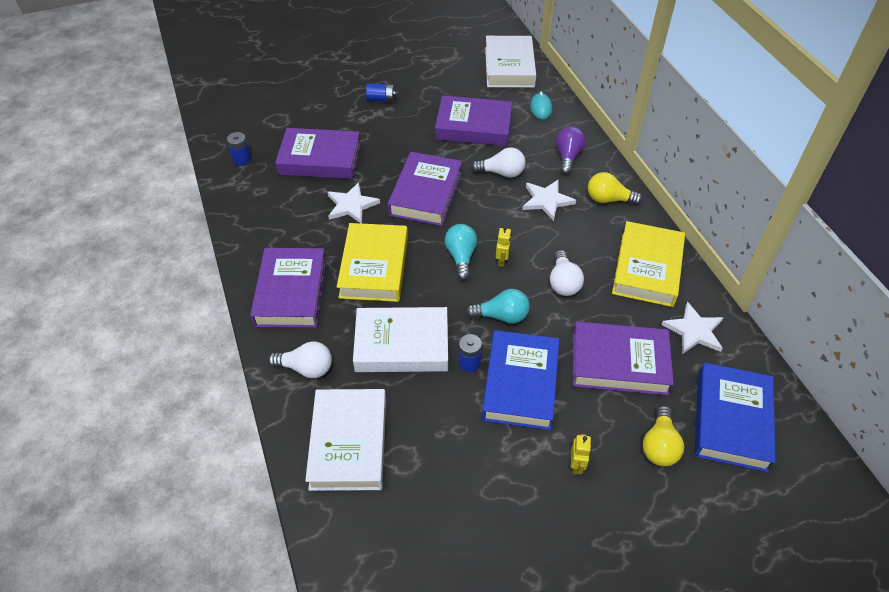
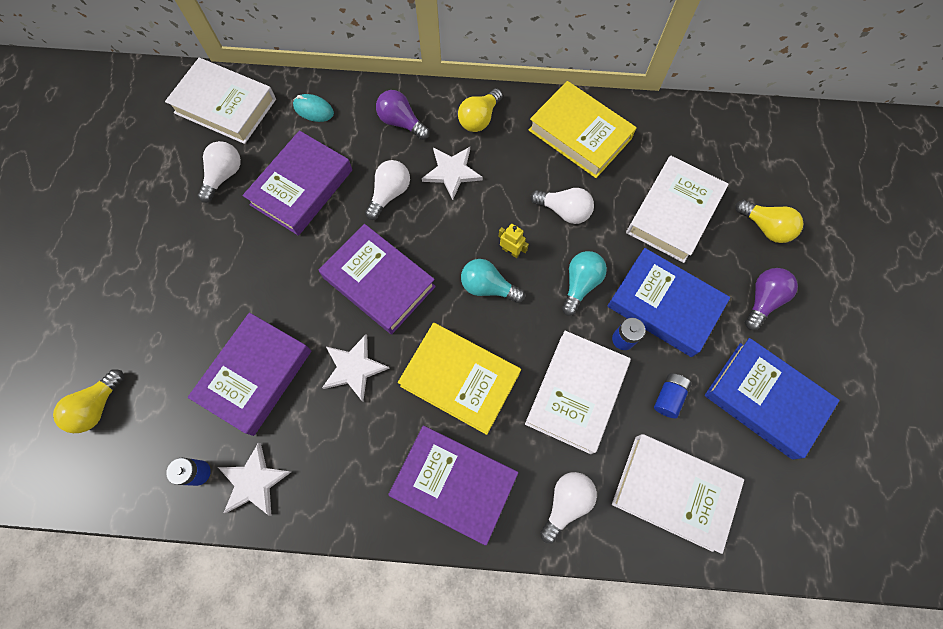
camera: 65 degrees left, 20 degrees up
(264, 100) = (97, 406): none -> yellow light bulb
(381, 99) = (190, 264): blue battery -> blue battery (668, 397)
(455, 88) = (224, 176): none -> white light bulb
(576, 465) = (762, 300): yellow robot -> purple light bulb
(619, 363) = (673, 213): purple book -> white book
(694, 331) = (663, 137): white star -> white star (254, 481)
(731, 420) = (760, 163): blue book -> blue book (764, 400)

